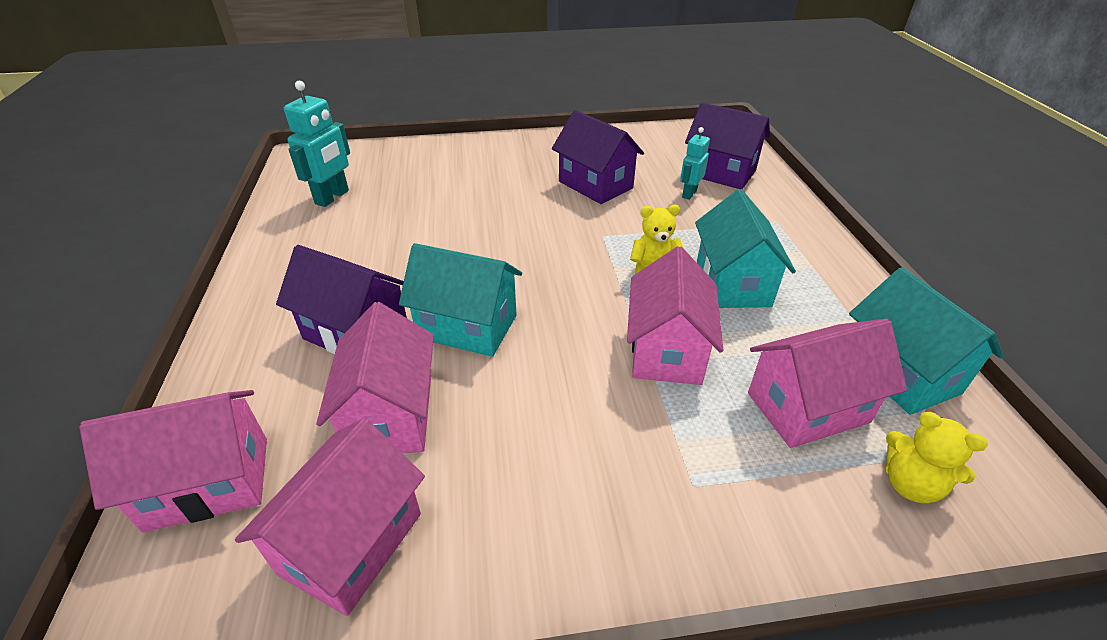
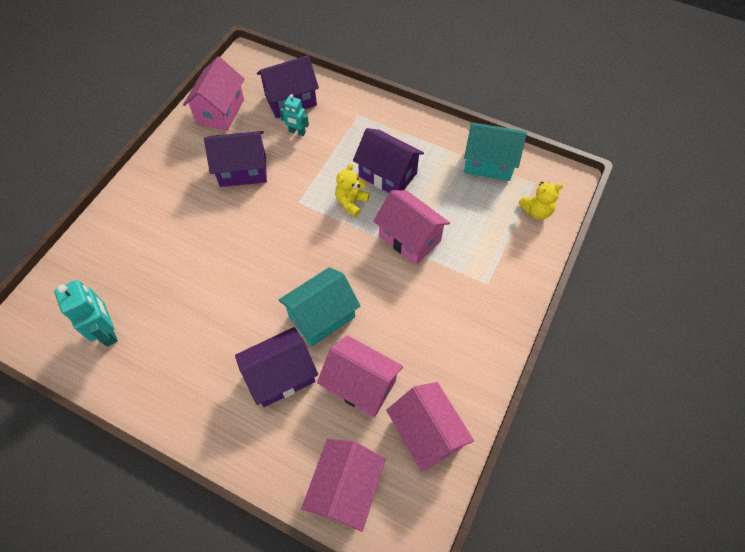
camera: 55 degrees left, 20 degrees up
(689, 194) = (297, 132): turquoise robot -> turquoise robot turned 45 degrees counterclockwise
(732, 283) = (387, 175): turquoise house -> purple house
(807, 407) = (481, 212): pink house -> pink house (220, 111)

